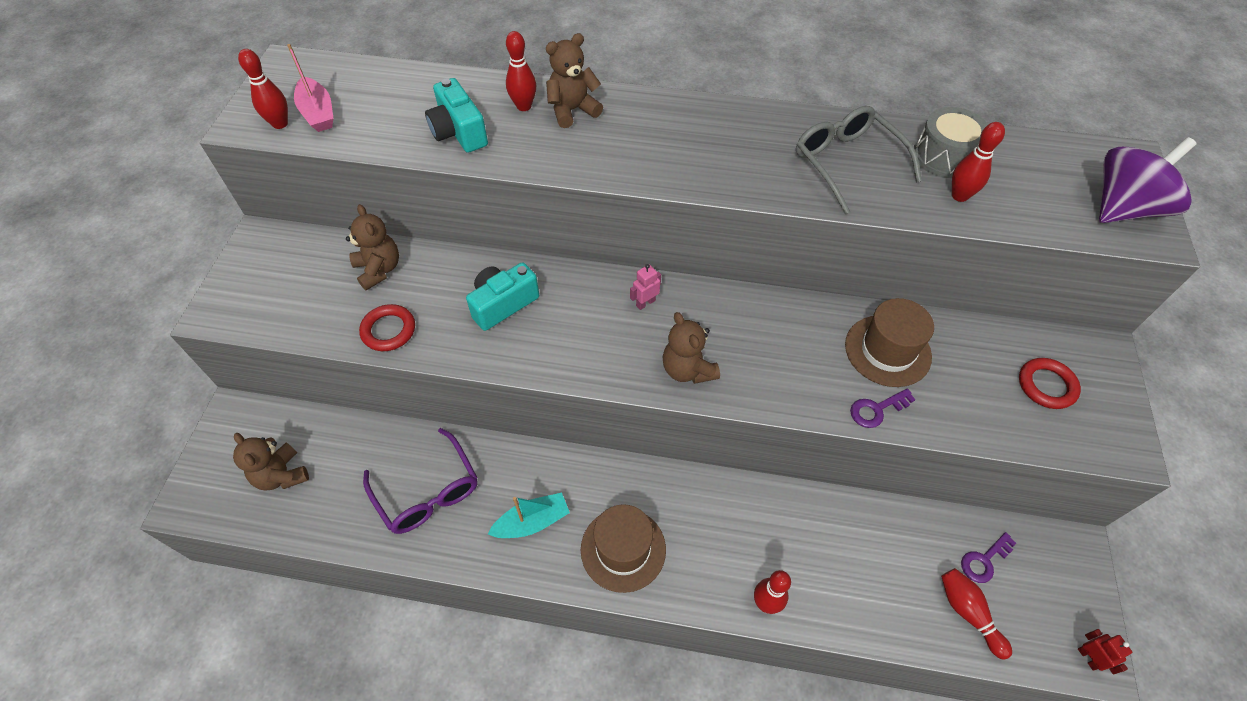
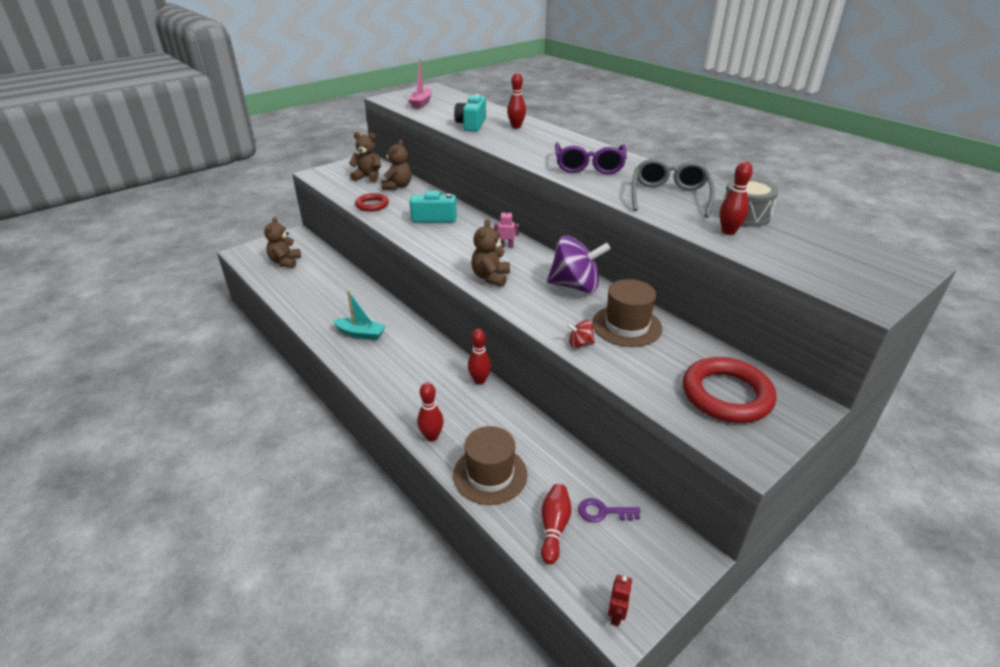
camera: 40 degrees right, 20 degrees down
(280, 124) = (401, 101): red bowling pin -> red bowling pin (479, 380)
(427, 491) = (332, 298): purple glasses -> purple glasses (589, 166)
(572, 110) = (538, 134): brown teddy bear -> brown teddy bear (368, 177)
(623, 549) = (388, 369): brown hat -> brown hat (490, 474)
(876, 410) = (580, 344): purple key -> red spinning top
(1046, 385) = (726, 395): red ring -> red ring, size x1.70
(1123, 208) = (861, 281): purple spinning top -> purple spinning top (575, 286)

